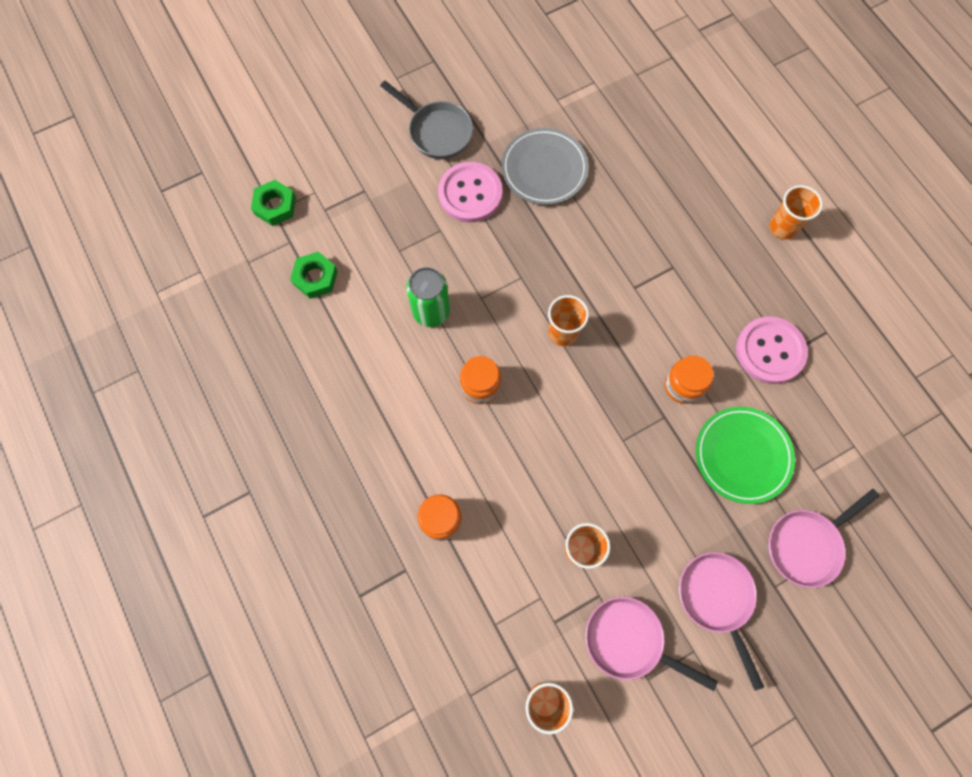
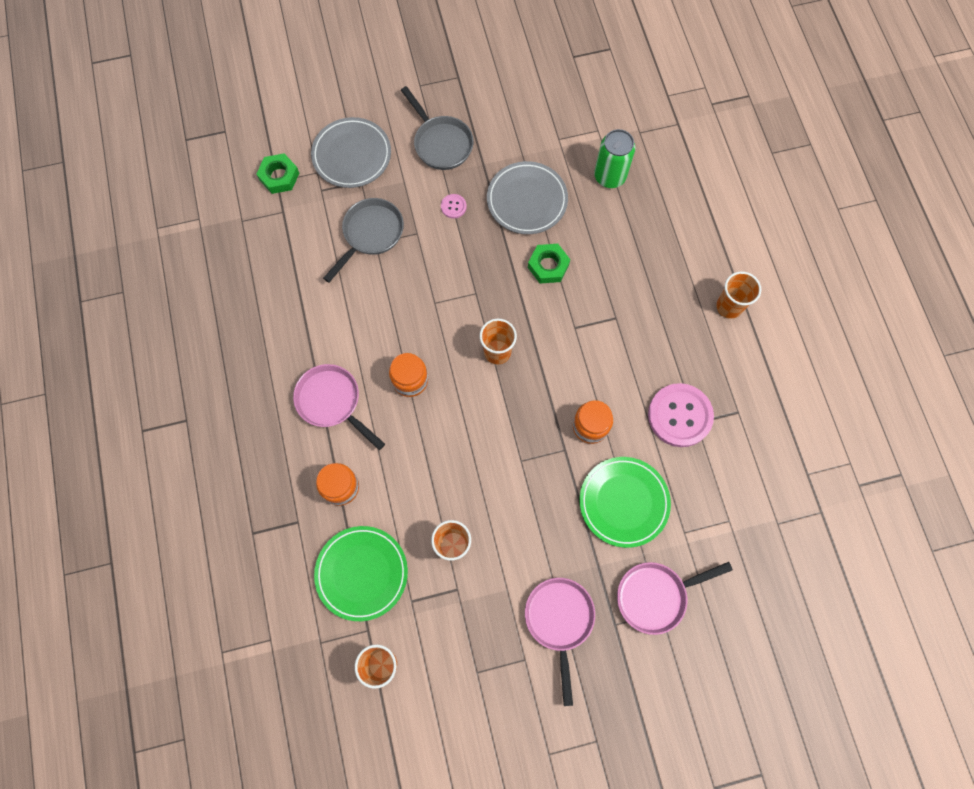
camera: 15 degrees right, 0 degrees up
(315, 278) = (295, 249): green nut -> green nut (548, 266)
(346, 166) = (352, 155): none -> grey plate
(391, 243) = (370, 234): none -> grey pan
(431, 311) = (387, 304): green can -> green can (610, 176)
(470, 193) = (453, 206): pink button -> pink button, size x0.43
(492, 607) = (362, 573): none -> green plate
(629, 640) = (471, 635): pink pan -> pink pan (332, 402)

